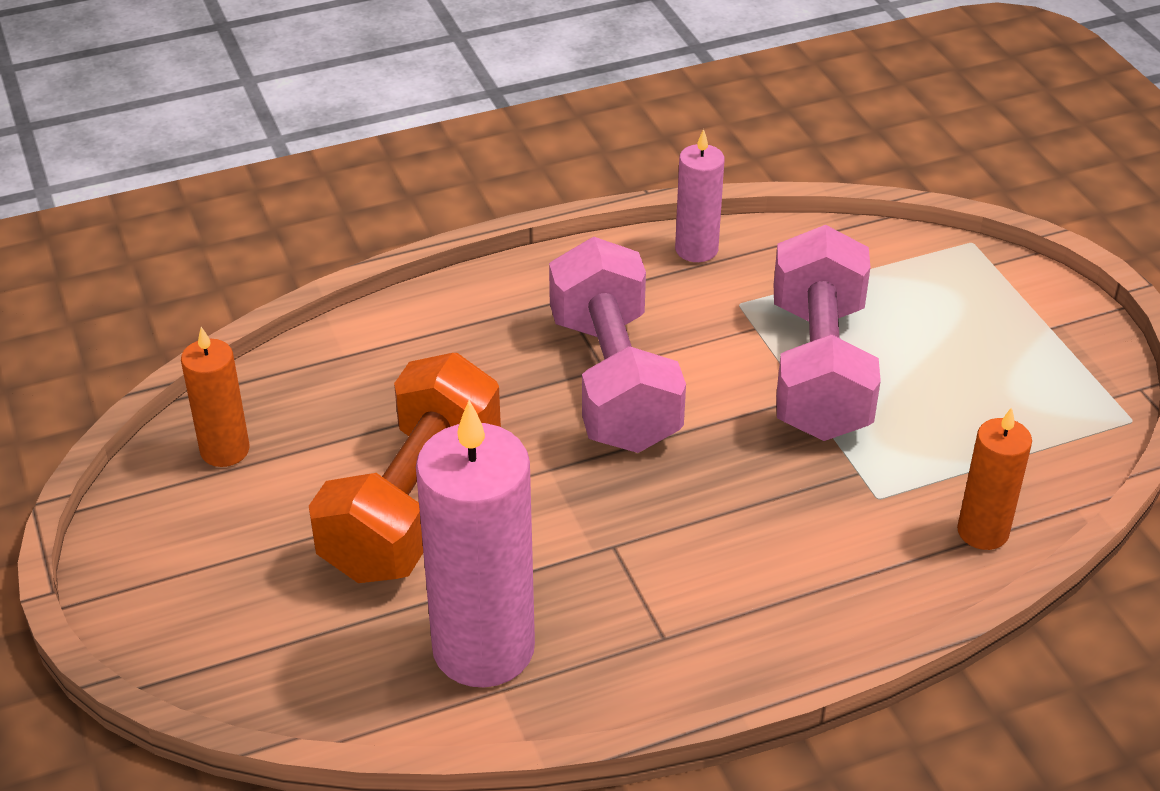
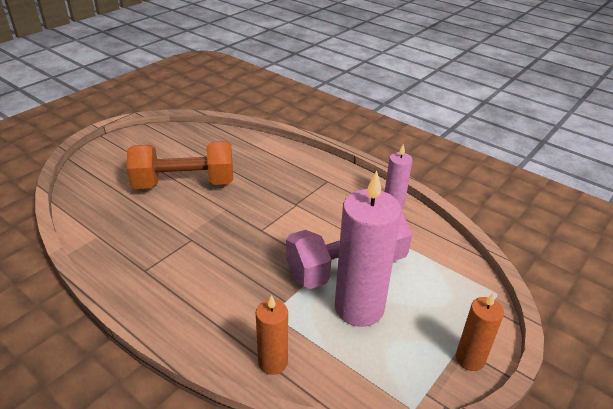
camera: 60 degrees right, 5 degrees down
(225, 450) = (187, 138): orange candle -> orange candle (470, 359)
(483, 648) = (117, 224): pink candle -> pink candle (359, 307)
(614, 382) = (288, 209): pink dumbbell -> none

